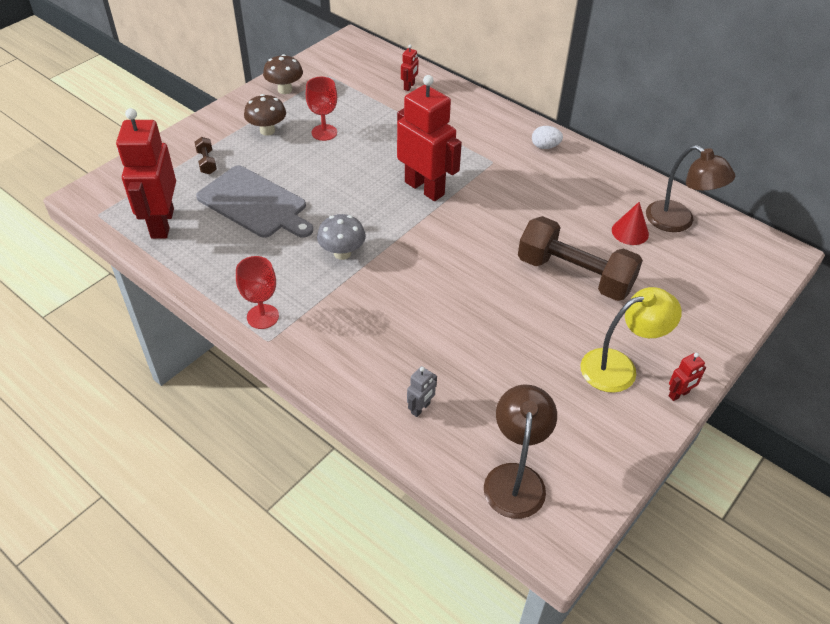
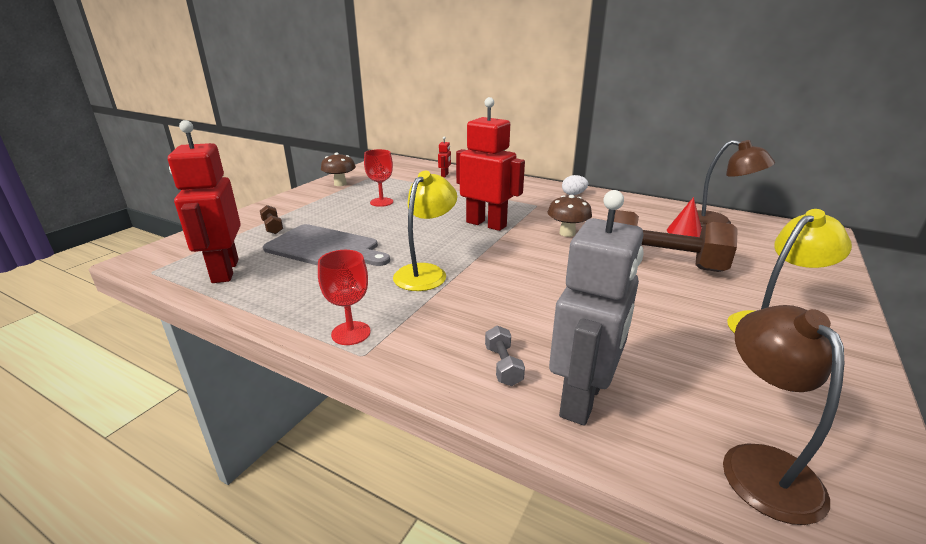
camera: 10 degrees left, 20 degrees down
(267, 130) = (329, 205): brown mushroom -> brown mushroom (567, 233)
(342, 253) = (426, 272): grey mushroom -> yellow lamp
(373, 369) = (503, 365): none -> grey dumbbell
(420, 408) = (583, 399): grey robot -> grey robot, size x2.43
(679, 394) = (854, 341): red robot -> none

